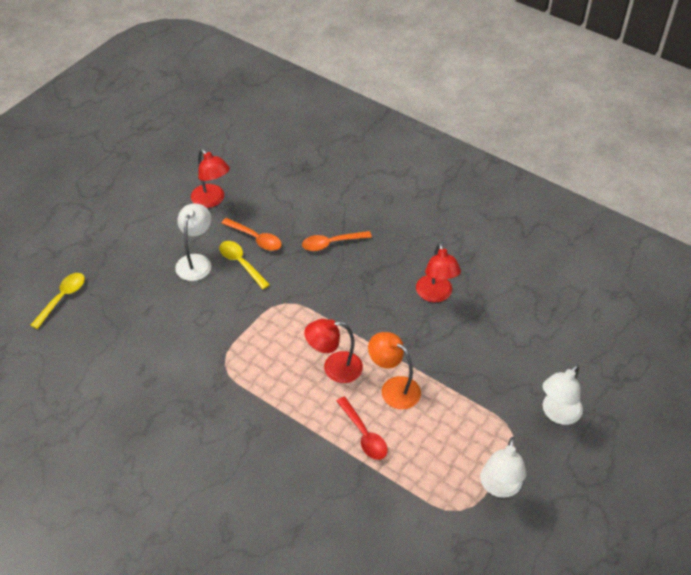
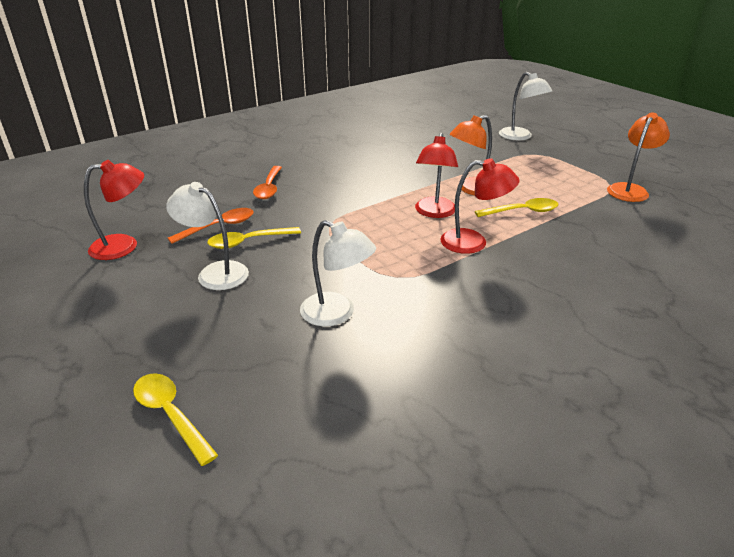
camera: 70 degrees left, 15 degrees down
(364, 435) = (522, 211): red spoon -> yellow spoon
(435, 295) = (373, 155): red lamp -> red lamp (473, 242)
(457, 528) = (630, 189): none -> orange lamp
(499, 487) = (588, 167): white lamp -> white lamp (337, 314)

